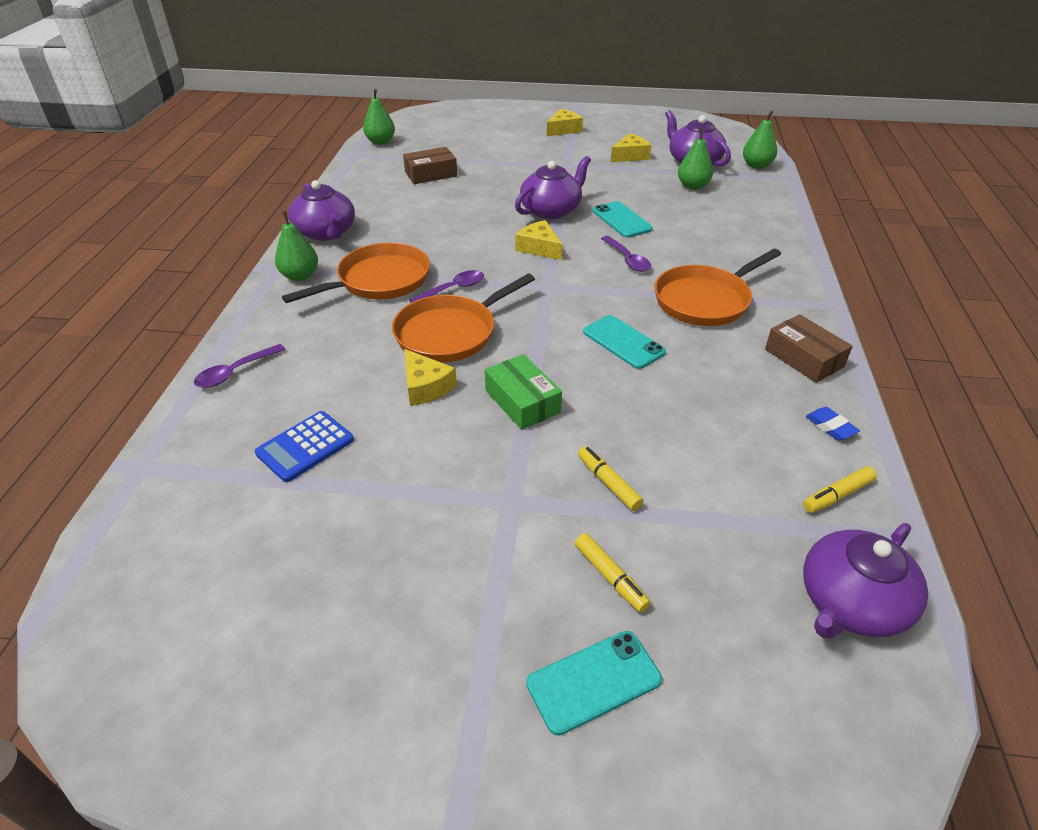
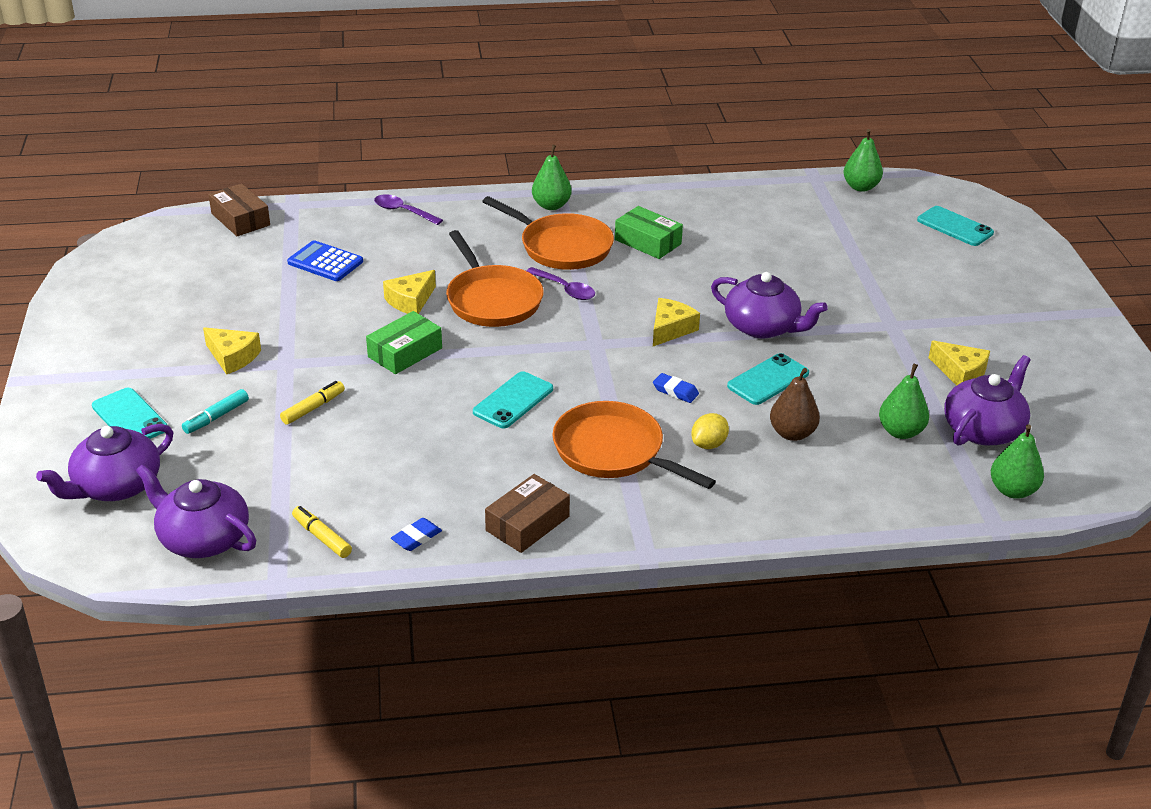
camera: 75 degrees right, 5 degrees down
(326, 232) = (635, 200): purple teapot -> purple teapot (116, 486)
(399, 237) = (648, 242): none -> green box
(431, 174) = (800, 234): brown box -> brown box (240, 219)
(450, 333) = (492, 300): orange pan -> orange pan turned 150 degrees counterclockwise
(456, 124) = (954, 227): none -> turquoise phone
(563, 129) = (1005, 309): yellow cheese -> yellow cheese (232, 357)
(610, 577) = (216, 417): yellow marker -> turquoise marker
(627, 260) = (675, 391): purple spoon -> blue eraser
(690, 223) = (792, 433): none -> brown pear
(700, 257) = (709, 444): none -> yellow lemon

